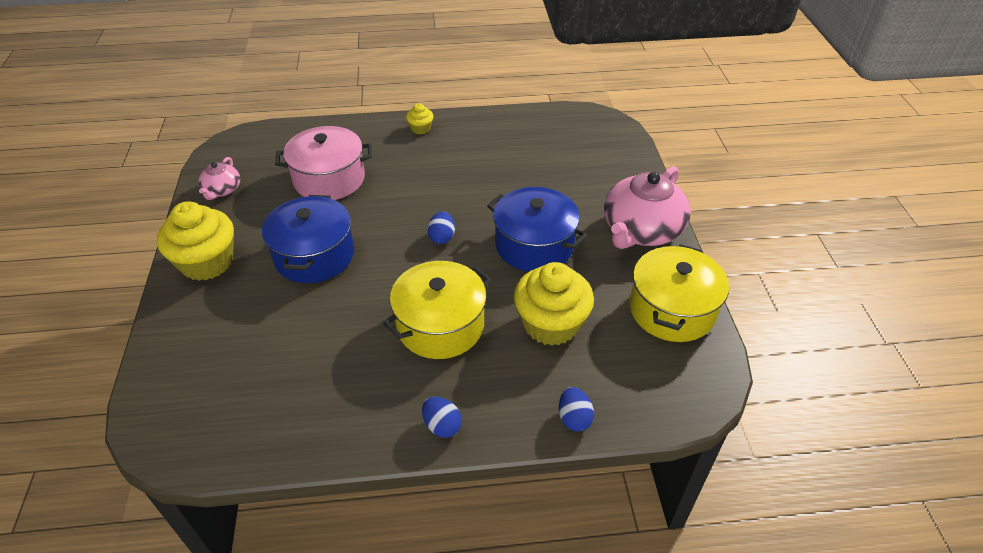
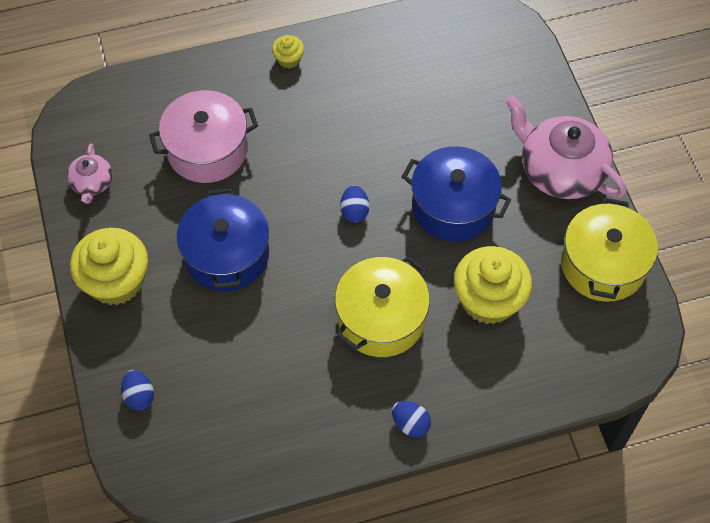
camera: 10 degrees left, 15 degrees up
(574, 418) = (528, 397): blue egg -> blue egg (139, 396)
(641, 230) = (560, 170): pink teapot -> pink teapot turned 105 degrees clockwise

